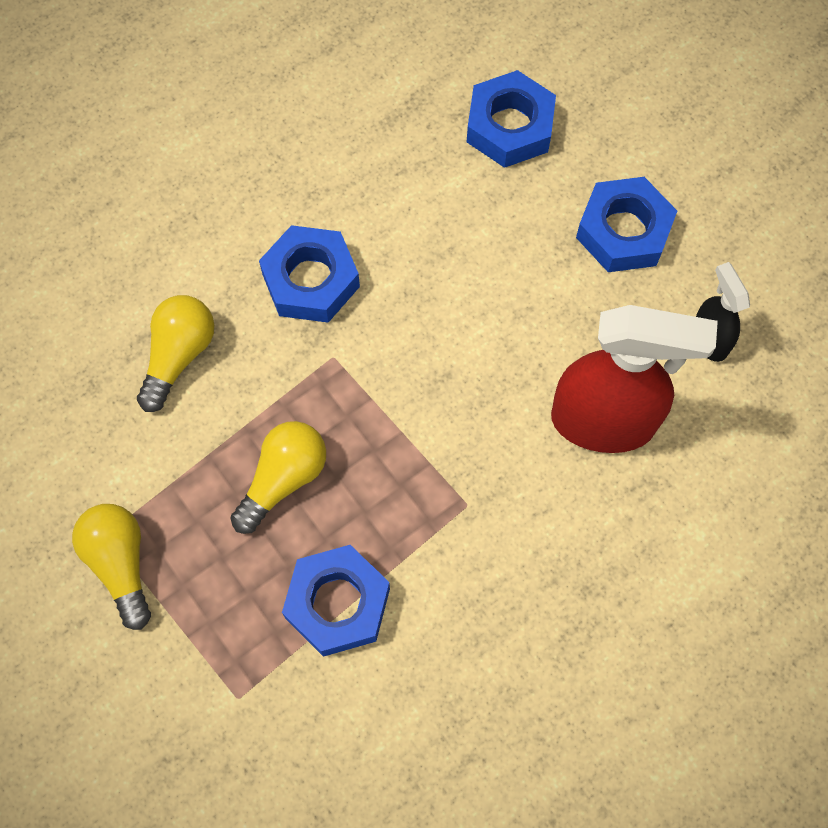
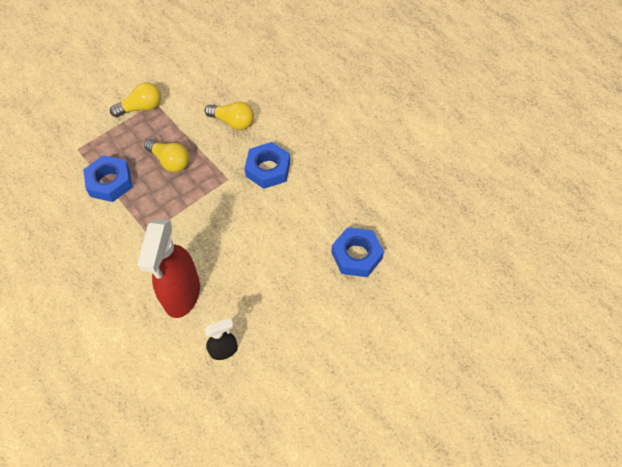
camera: 90 degrees right, 10 degrees down
(623, 231) = (292, 310): blue nut -> none

